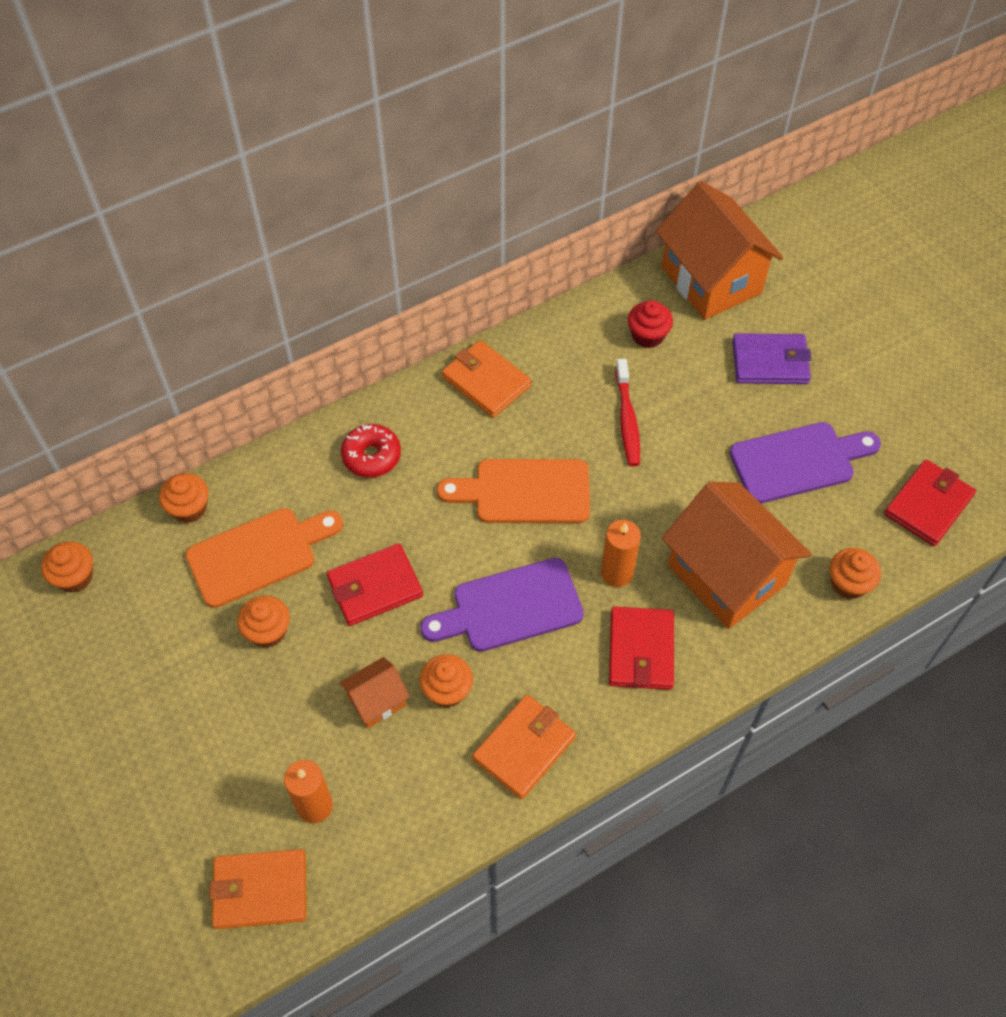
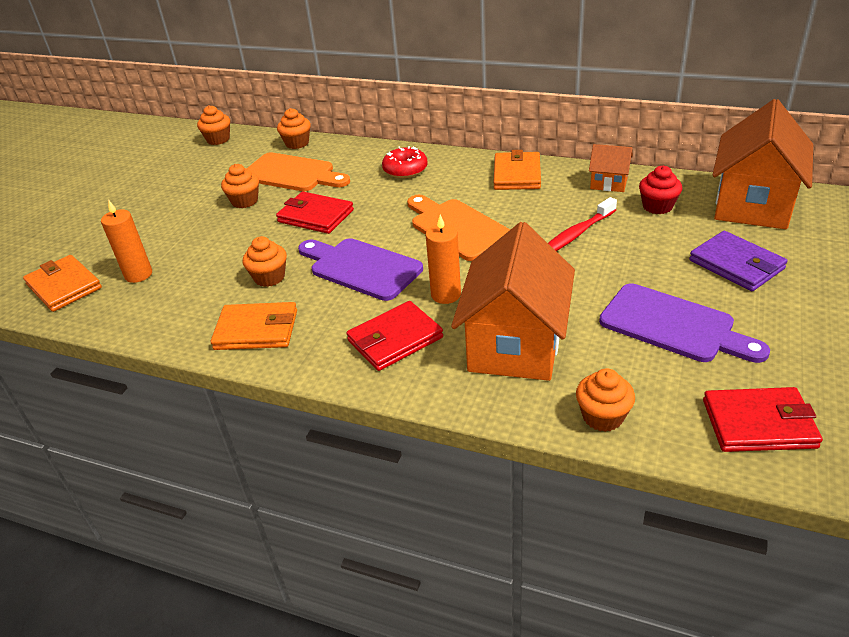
camera: 55 degrees right, 20 degrees down
(377, 701) = (234, 257): orange house -> orange house (609, 183)

